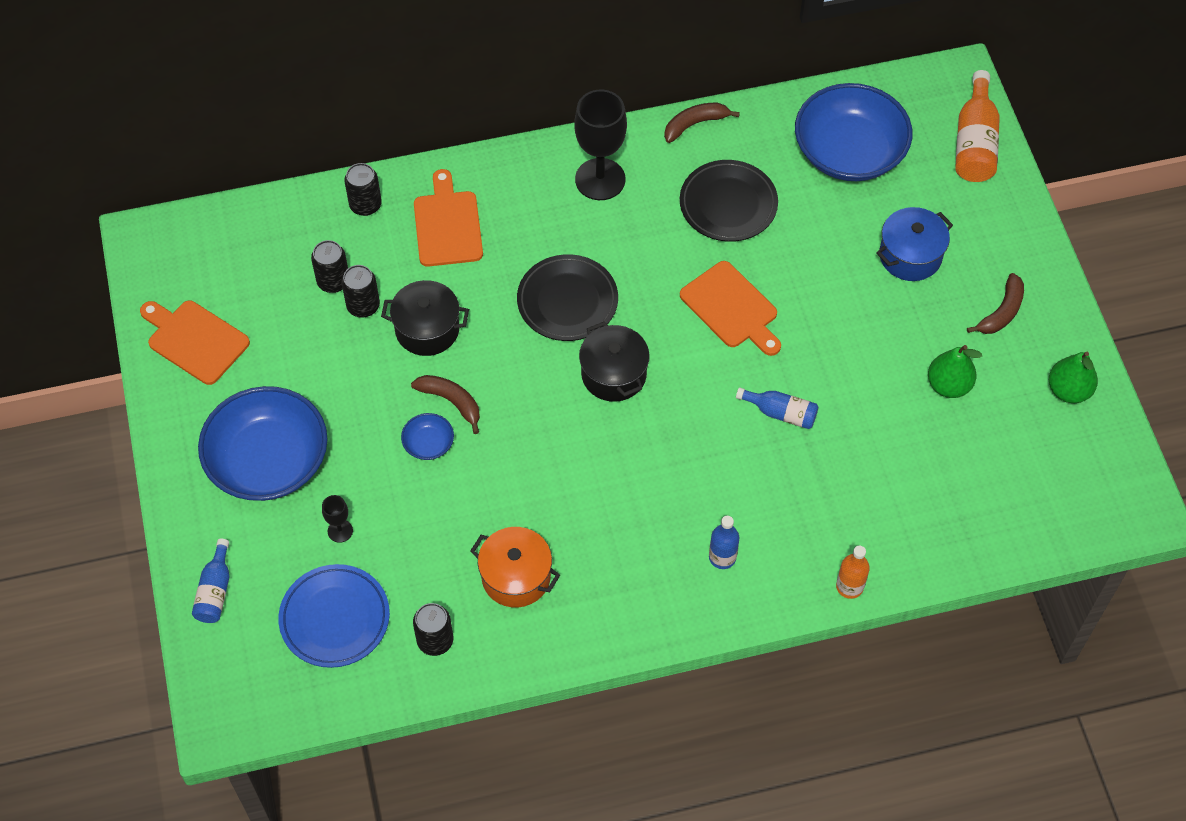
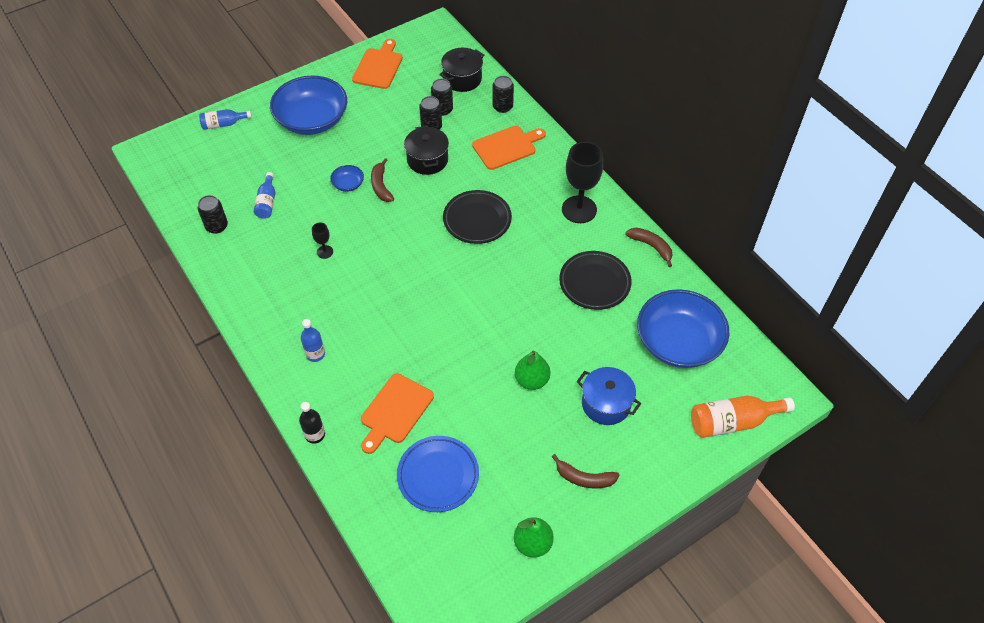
camera: 70 degrees right, 5 degrees down
(335, 618) = (219, 178): blue plate -> blue plate (438, 475)
(340, 531) = (277, 163): black goblet -> black goblet (325, 252)
(451, 402) = (381, 186): brown banana -> brown banana turned 150 degrees clockwise
(516, 577) = (270, 251): orange pot -> none
(613, 374) = (432, 258): black pot -> black pot (462, 79)
(731, 308) = (511, 307): orange cutting board -> orange cutting board (395, 411)
(781, 413) = (439, 358): blue bottle -> blue bottle (267, 202)
(849, 586) = (315, 435): orange bottle -> black bottle
(948, 385) = (503, 457): green pear -> green pear (531, 380)

